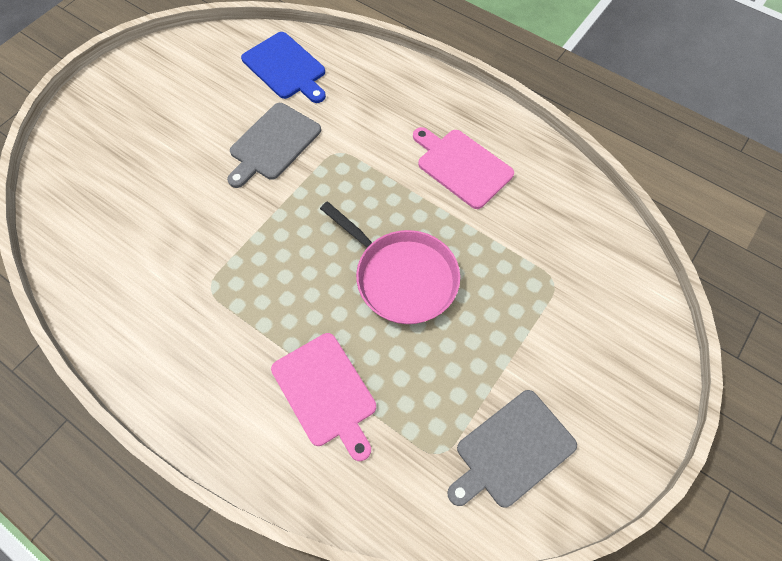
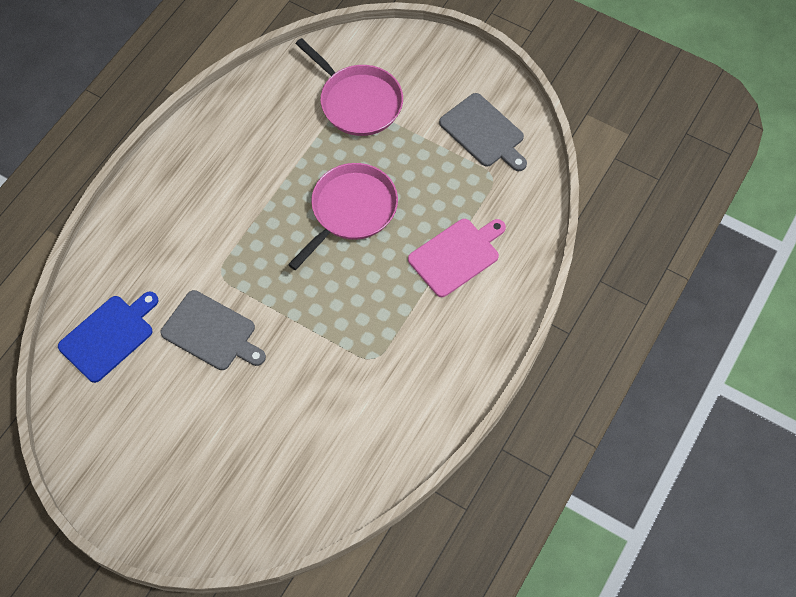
camera: 95 degrees left, 0 degrees up
(462, 166) = (234, 171): pink cutting board -> none
(557, 295) = (358, 102): none -> pink pan

